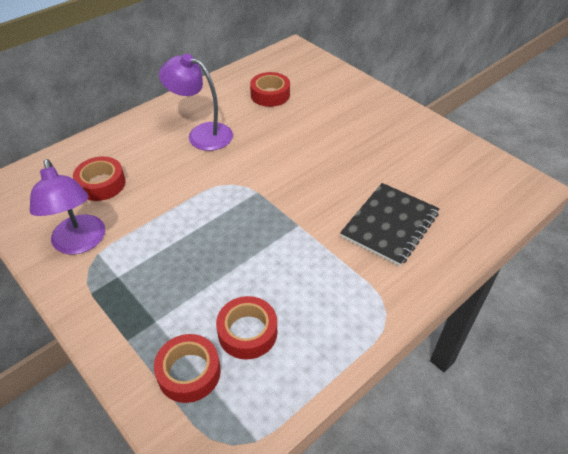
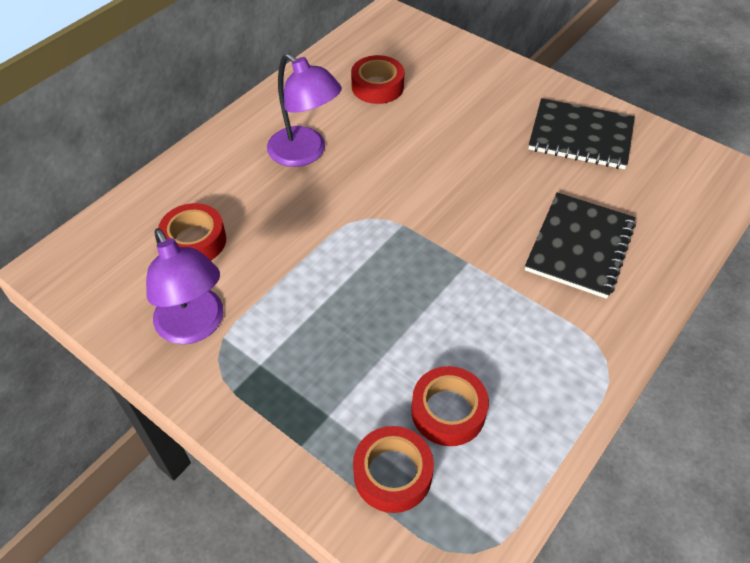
camera: 10 degrees left, 5 degrees up
(202, 134) = (305, 153): purple lamp -> purple lamp turned 150 degrees counterclockwise
(414, 145) = (580, 136): none -> black notebook

